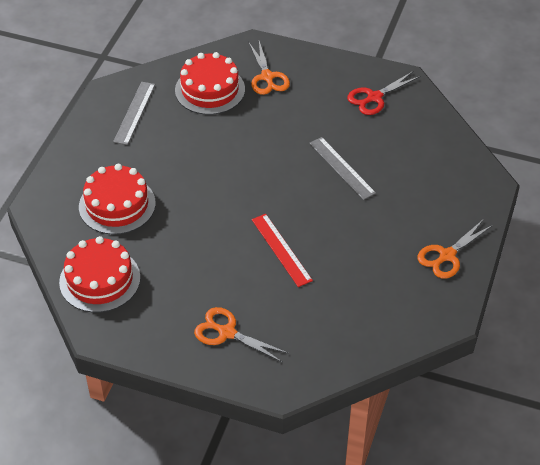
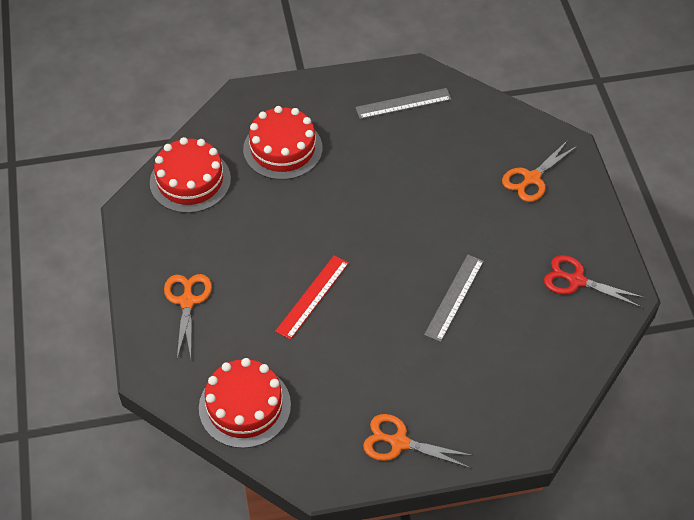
camera: 60 degrees right, 5 degrees up
(210, 90) = (477, 143): red cake -> red cake (244, 406)

